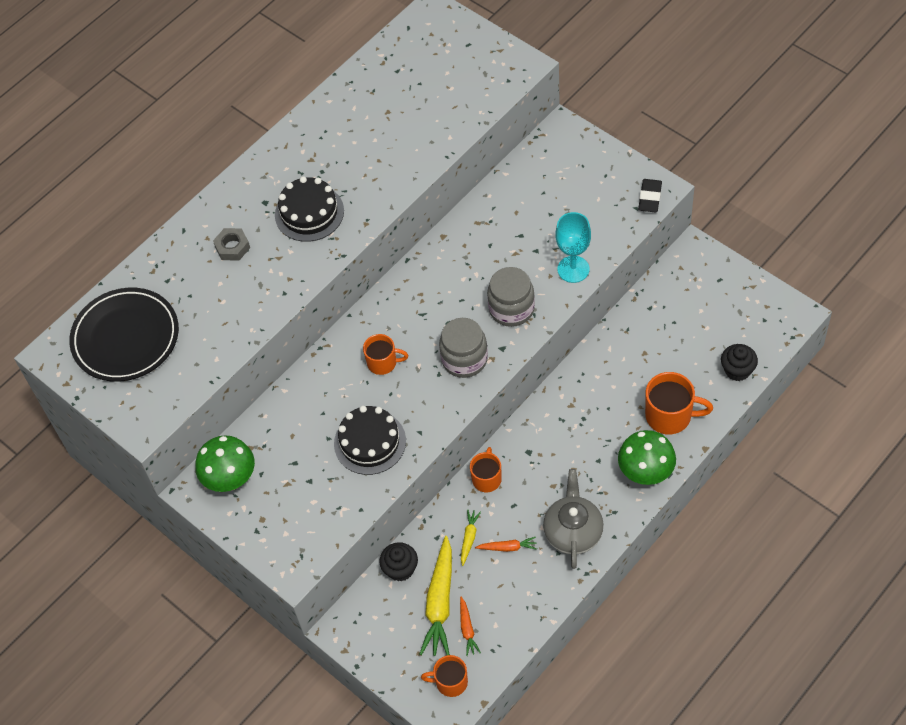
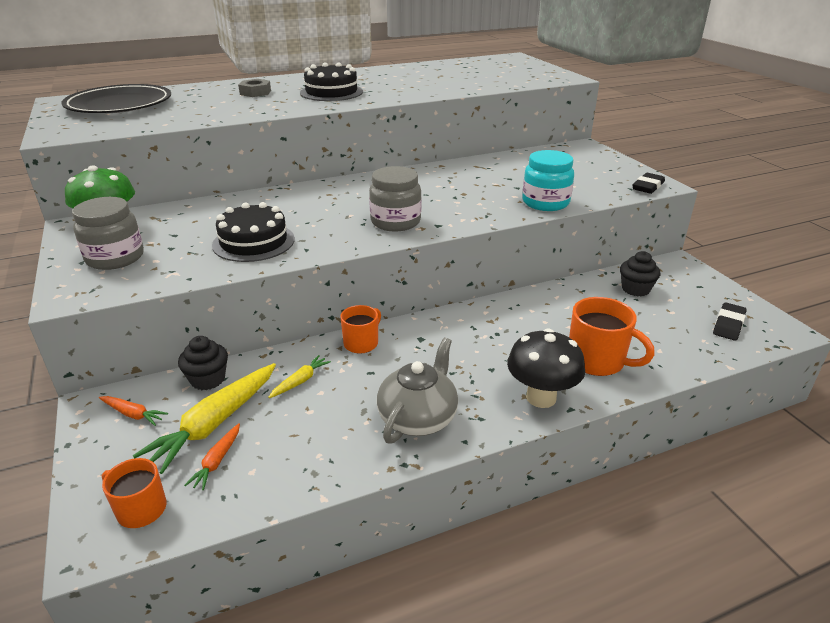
camera: 20 degrees right, 25 degrees down
(383, 363) = (321, 206): orange mug -> none
(507, 547) = (333, 404): orange carrot -> orange carrot (133, 414)
(511, 309) = (467, 208): grey jar -> grey jar (115, 258)
(573, 269) = (545, 203): turquoise goblet -> turquoise jar
(645, 473) = (541, 397): green mushroom -> black mushroom
(737, 370) = (697, 351): black cupcake -> black cupcake (635, 289)
(753, 325) = (728, 324): none -> black eraser

